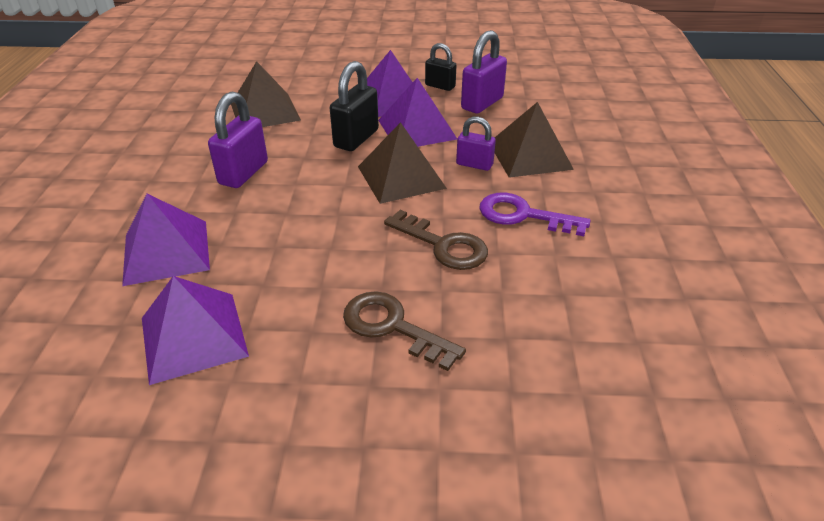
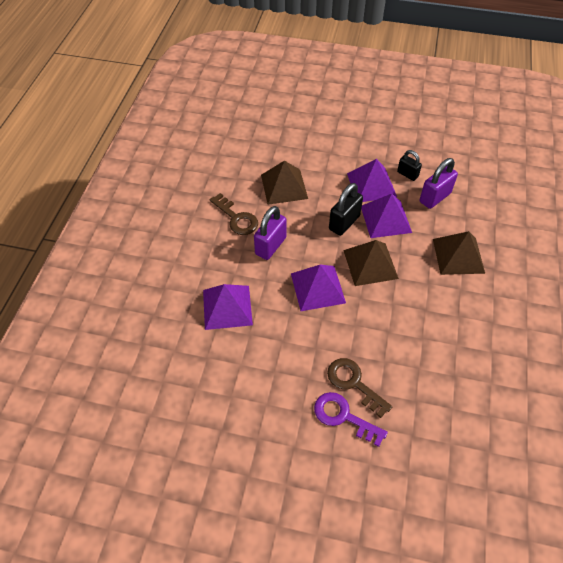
camera: 10 degrees right, 15 degrees up
(193, 336) = (246, 372): purple pyramid -> purple pyramid (318, 288)
(443, 245) = (390, 327): brown key -> brown key (236, 218)
(474, 164) = (419, 259): purple padlock -> none
(523, 215) = (443, 310): purple key -> purple key (343, 416)

